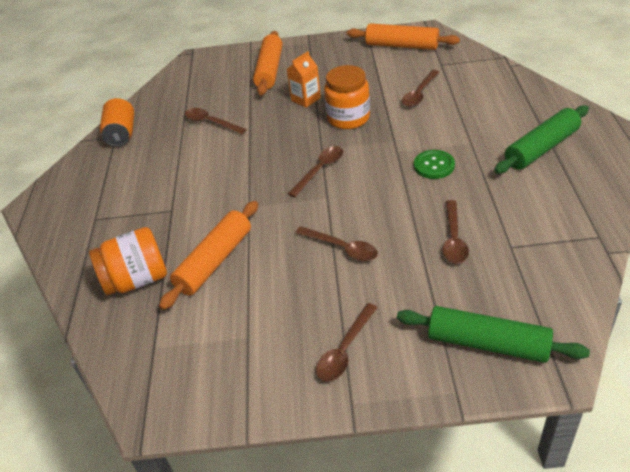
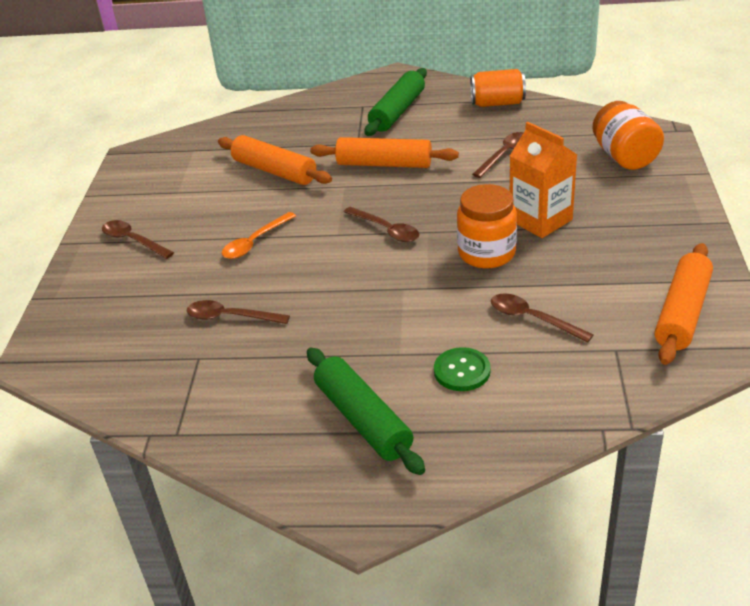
camera: 95 degrees right, 5 degrees down
(136, 280) = (272, 135): orange jar -> orange jar (624, 157)
(270, 70) = (621, 191): orange rolling pin -> orange rolling pin (384, 164)
(305, 99) = (540, 220): orange carton -> orange carton, size x1.56
(342, 248) = (255, 242): brown spoon -> orange spoon
(434, 165) = (362, 316): green button -> green button (462, 371)
(488, 343) = (88, 322): green rolling pin -> green rolling pin (398, 111)

